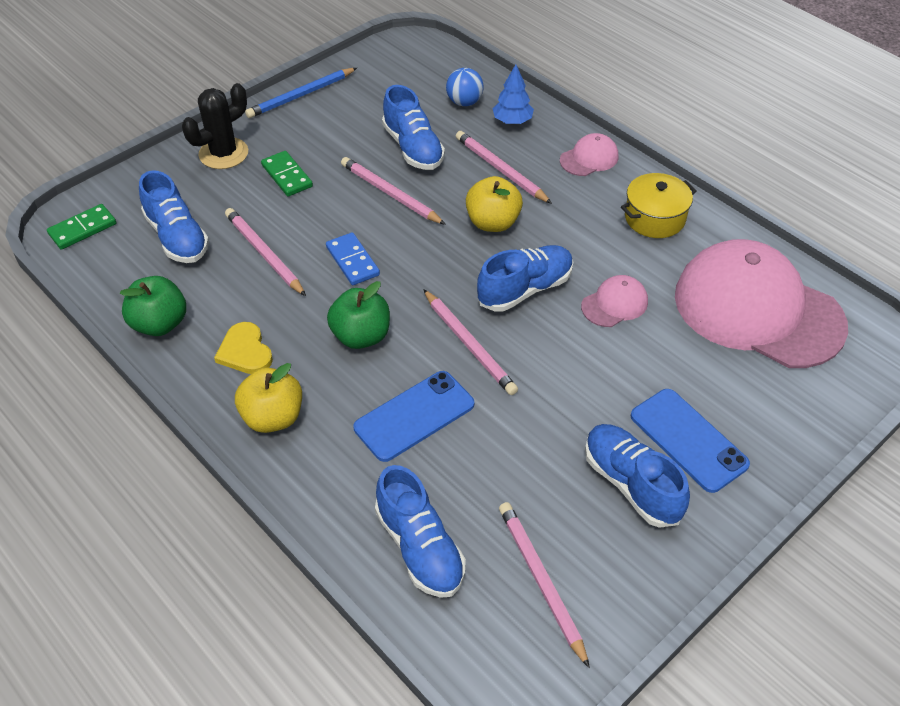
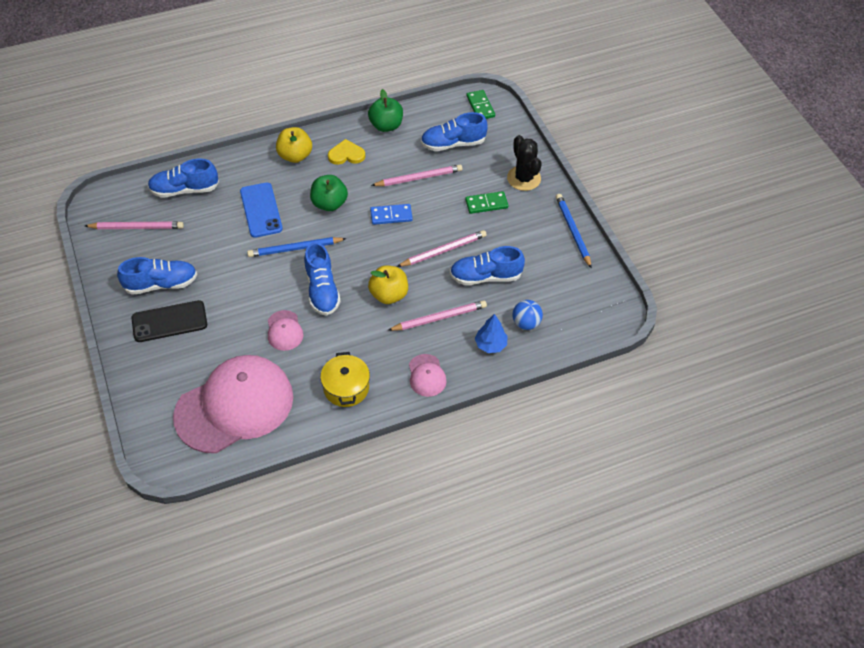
camera: 110 degrees right, 5 degrees up
(469, 344) = (295, 248): pink pencil -> blue pencil
(688, 440) = (169, 321): blue phone -> black phone

